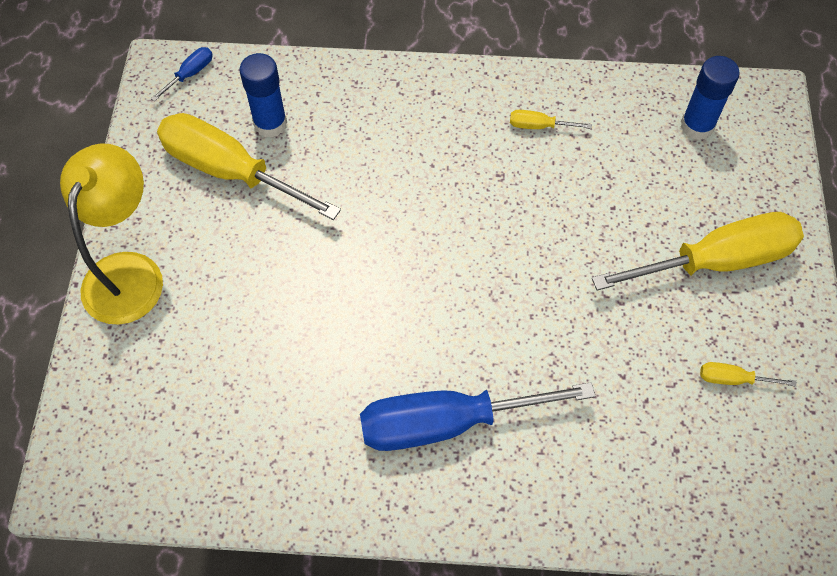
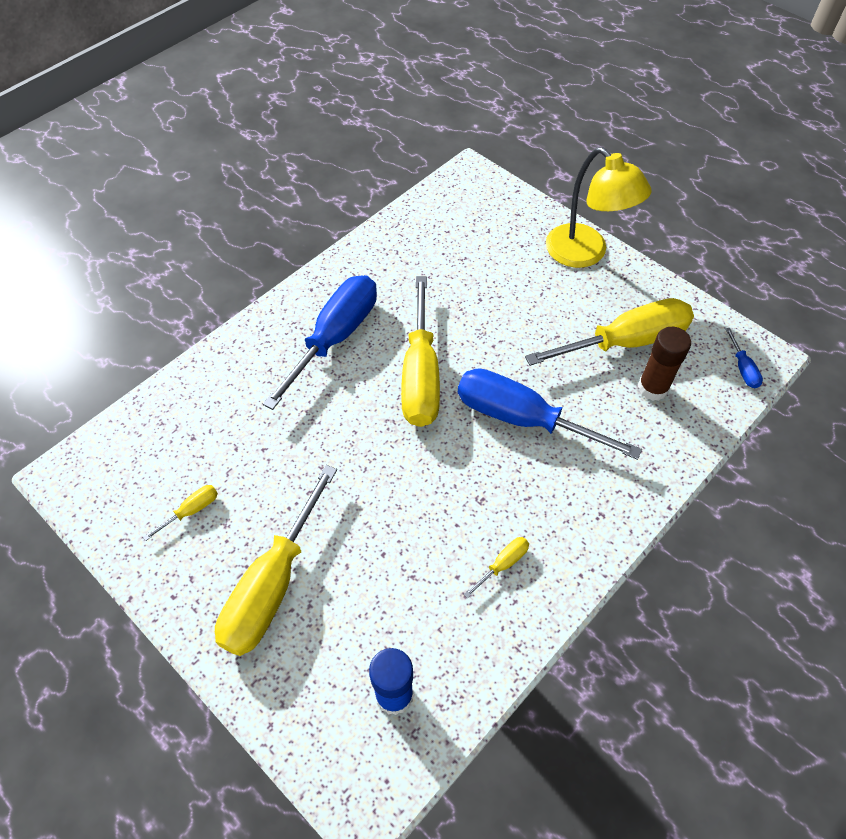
camera: 130 degrees right, 5 degrees down
(270, 124) = (653, 388): blue glue stick -> brown glue stick
(393, 196) = (522, 419): none -> blue screwdriver
(420, 308) = (420, 375): none -> yellow screwdriver

